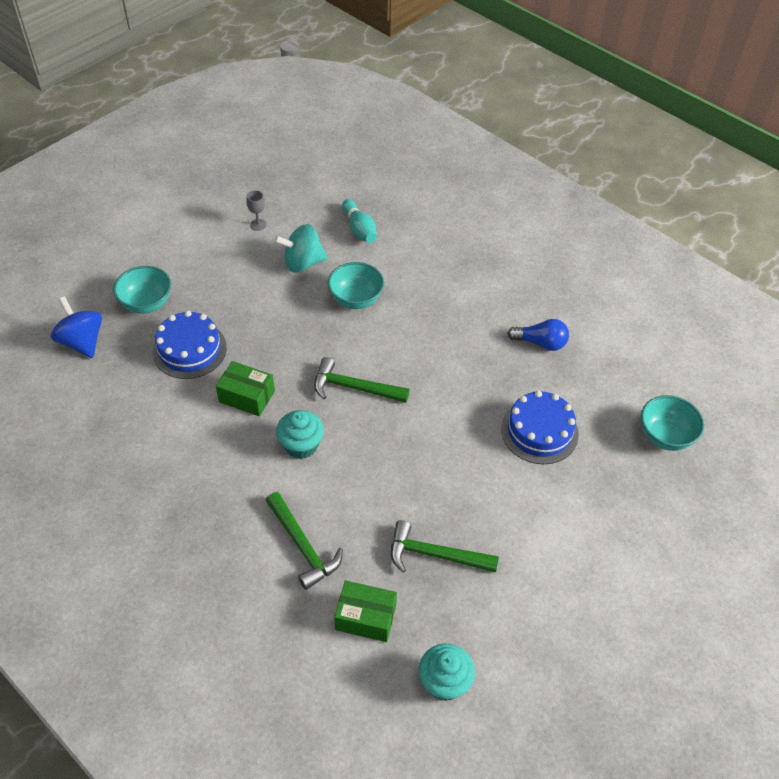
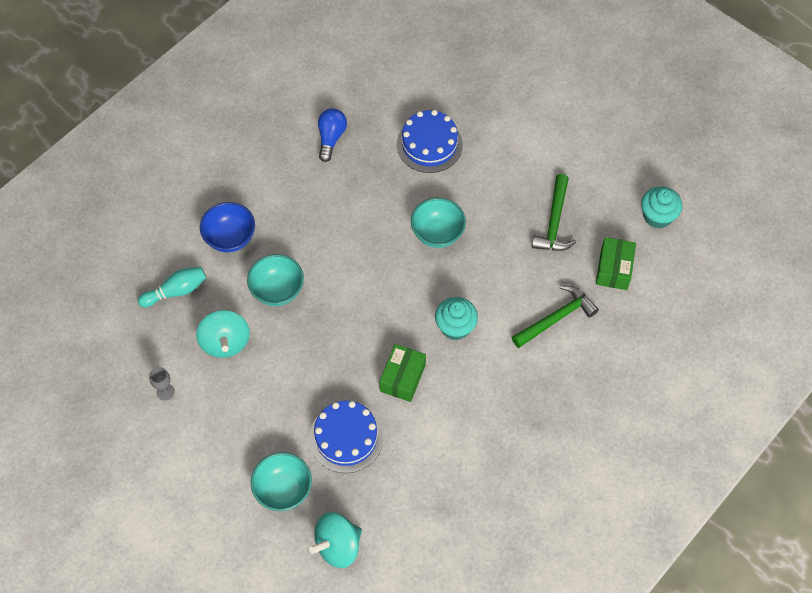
camera: 90 degrees left, 10 degrees up
(82, 342) = (338, 546): blue spinning top -> turquoise spinning top
(354, 388) = (388, 287): green hammer -> none
(416, 265) = (230, 238): none -> blue bowl
(665, 436) = (429, 58): turquoise bowl -> turquoise bowl (437, 233)

